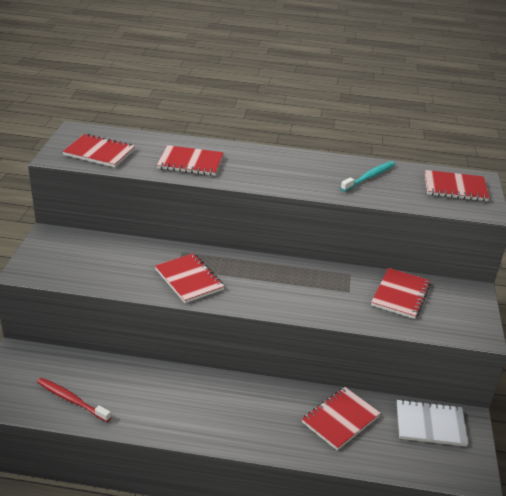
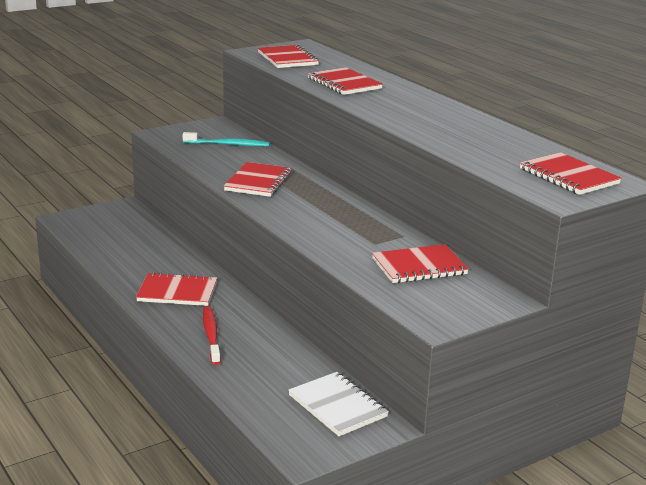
camera: 50 degrees right, 10 degrees down
(71, 400) = (109, 243): red toothbrush -> red toothbrush (211, 335)
(340, 419) = (266, 357): red notebook -> red notebook (177, 292)
(369, 177) = (490, 140): turquoise toothbrush -> turquoise toothbrush (228, 144)

